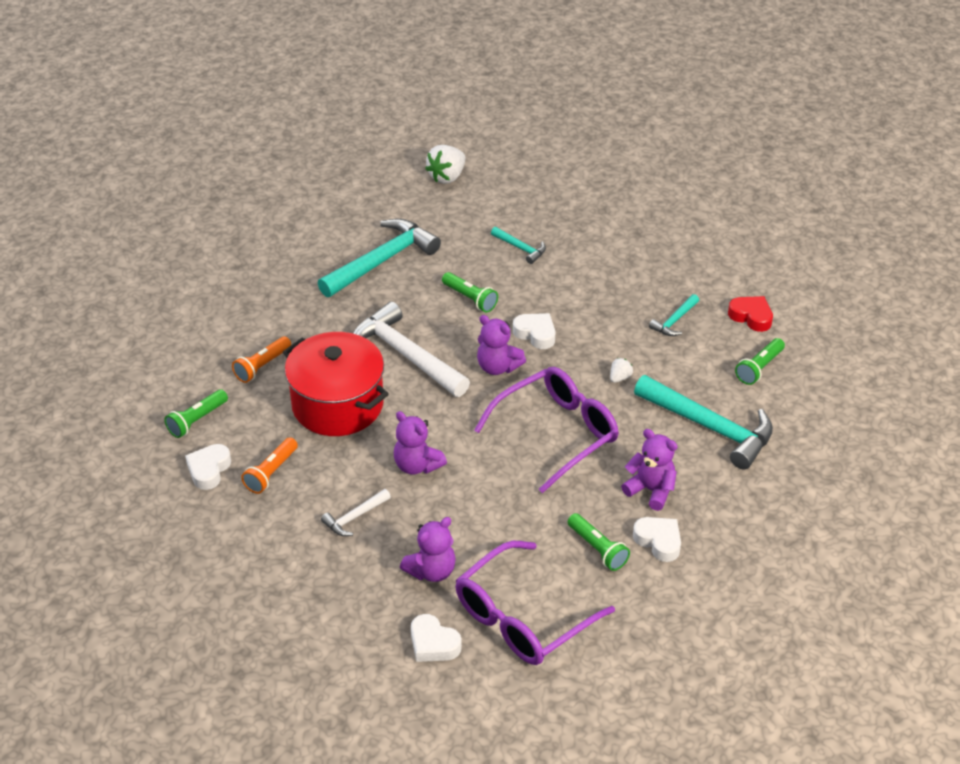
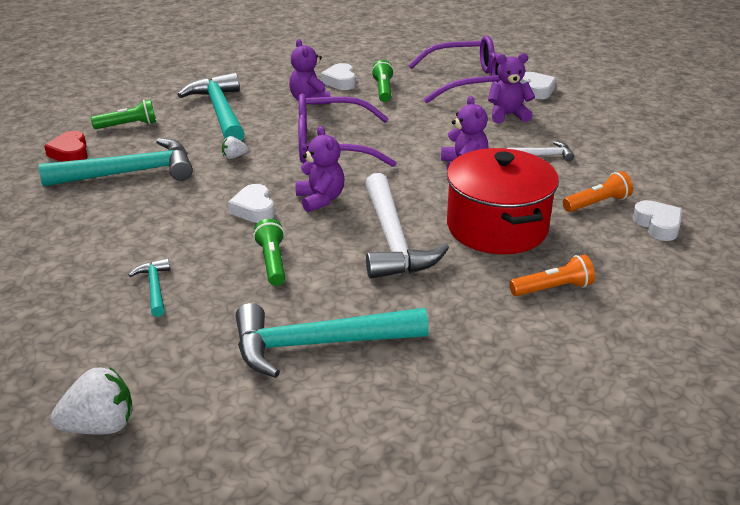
camera: 145 degrees left, 10 degrees down
(197, 420) = (653, 267): green flashlight -> none
(209, 470) = (658, 225): white heart -> white heart turned 75 degrees counterclockwise
(674, 321) = (129, 173): turquoise hammer -> turquoise hammer, size x2.13

